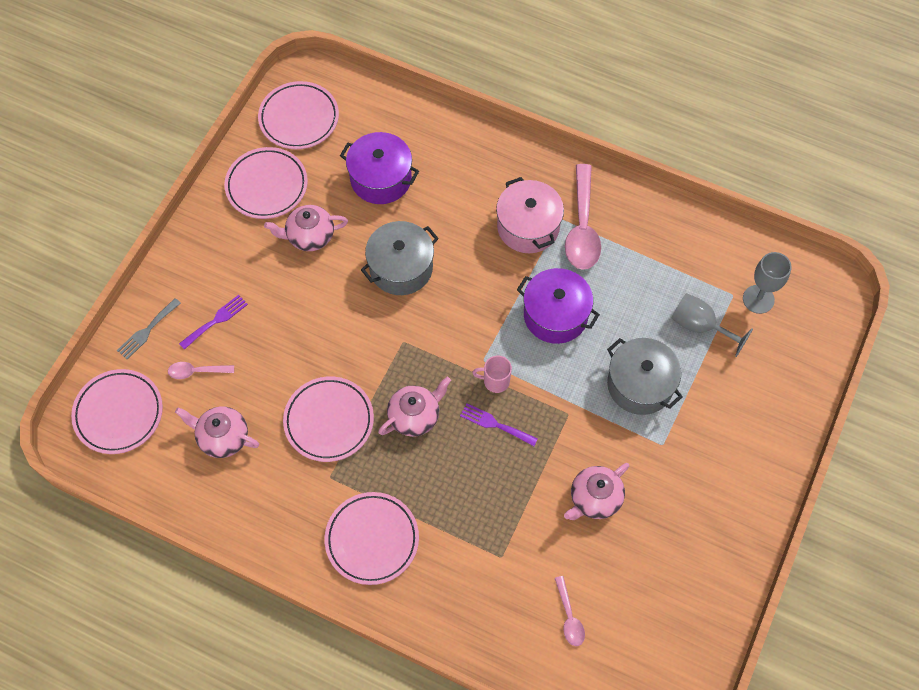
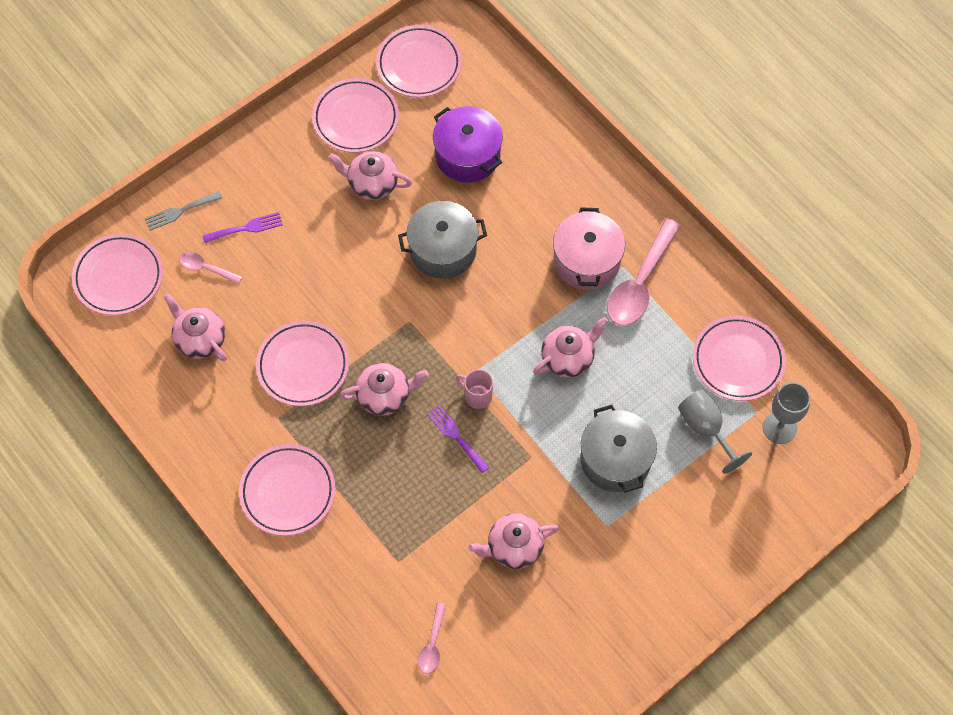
camera: 25 degrees right, 0 degrees up
(555, 315) = (568, 358): purple pot -> pink teapot
(695, 258) = (738, 360): none -> pink plate

